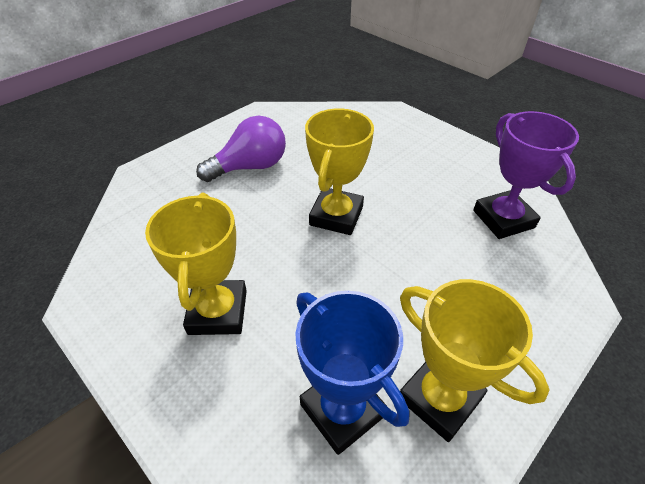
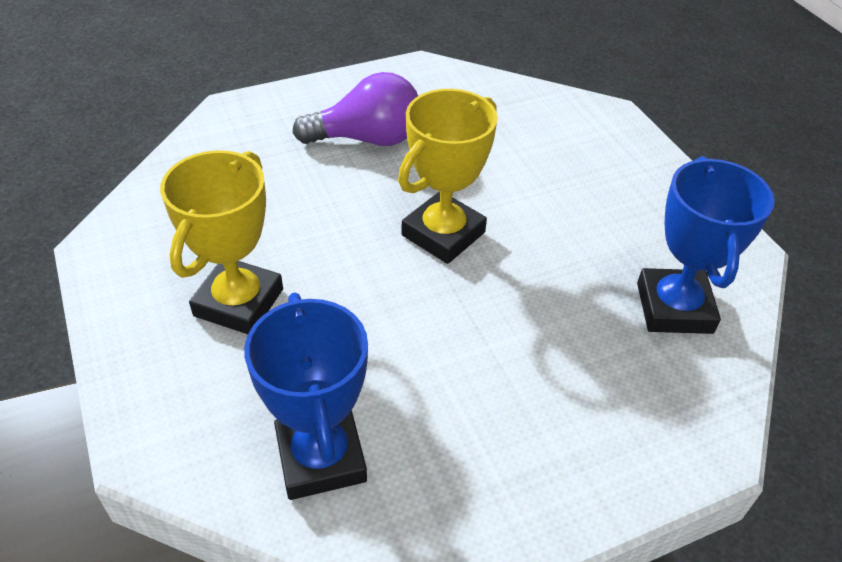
camera: 20 degrees right, 0 degrees up
(439, 398) = (442, 489): yellow trophy -> none
(503, 219) = (674, 308): purple trophy -> blue trophy

